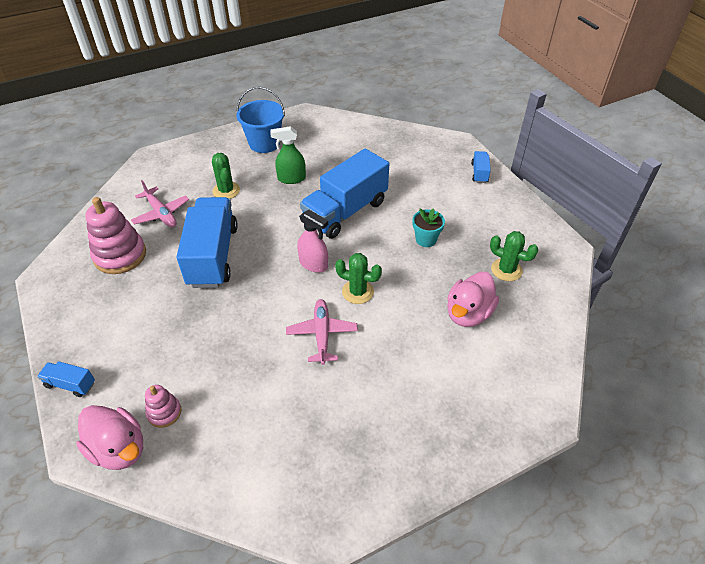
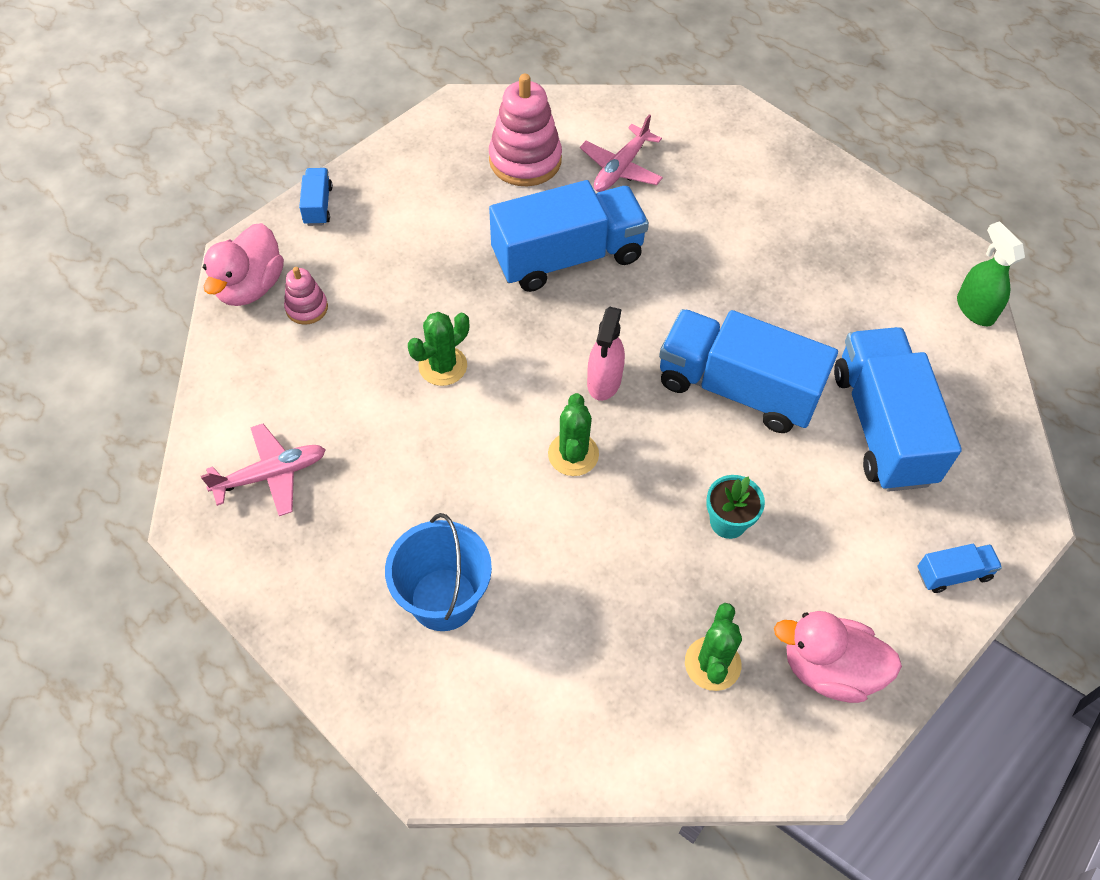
camera: 70 degrees right, 10 degrees up
(226, 191) = (705, 221): green cactus -> green cactus (443, 366)
(264, 143) = (842, 227): blue bucket -> blue bucket (443, 599)
(291, 178) = (776, 292): green spray bottle -> green spray bottle (975, 309)
(322, 334) = (477, 433): pink plane -> pink plane (271, 475)
(392, 169) = (882, 426): none -> blue truck
(468, 313) = (590, 620): pink duck -> pink duck (829, 669)

